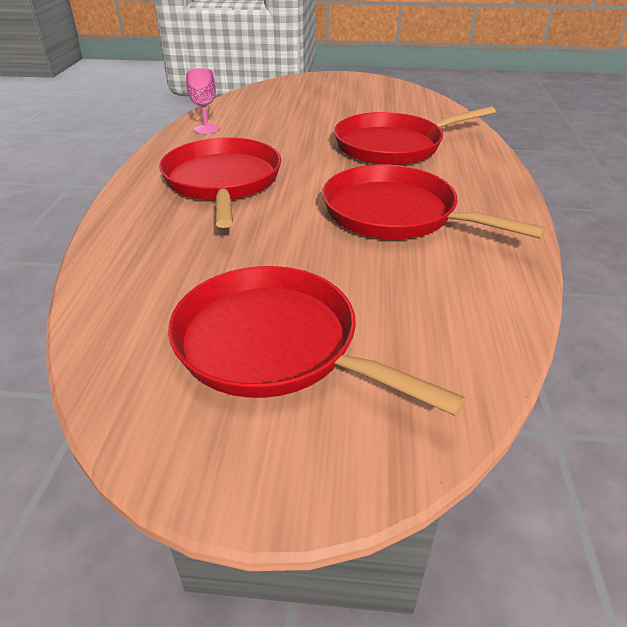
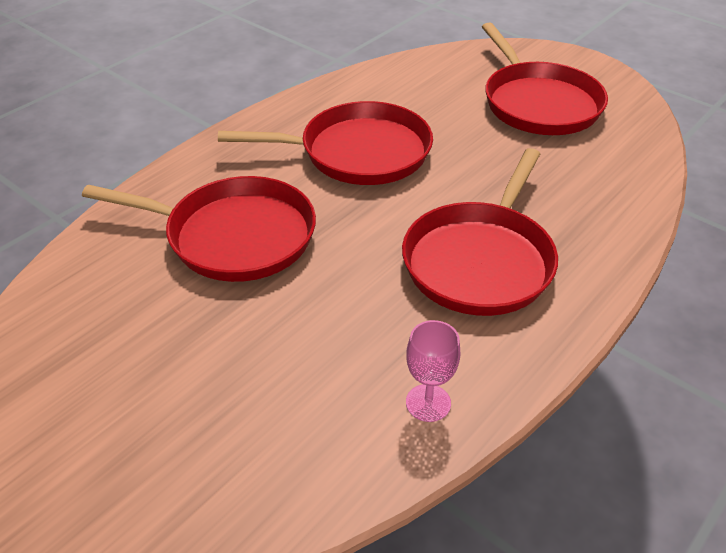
camera: 145 degrees left, 5 degrees up
(395, 214) = (358, 152): red pan -> red pan turned 75 degrees counterclockwise

